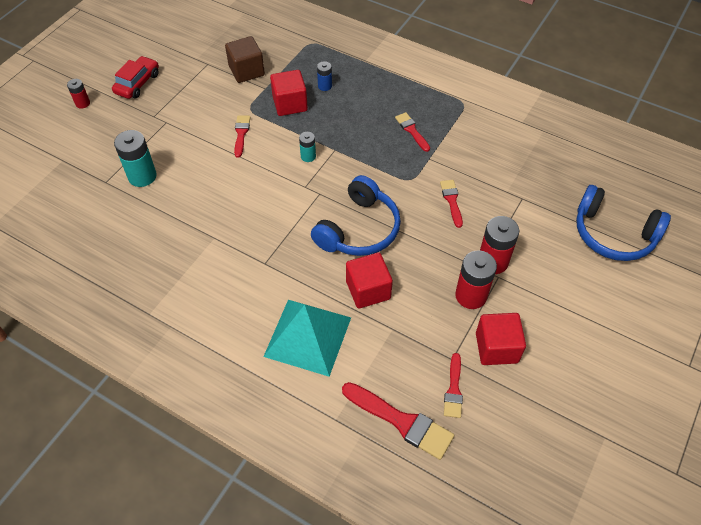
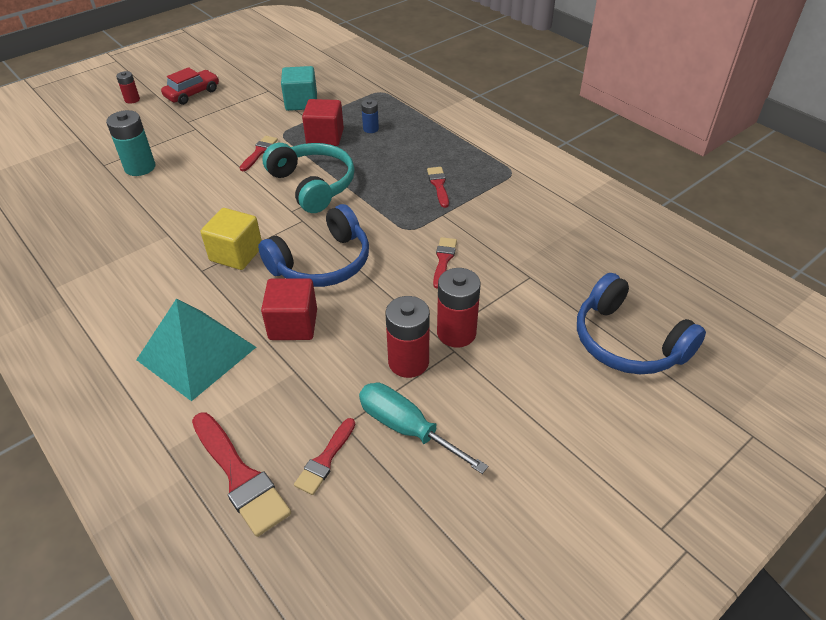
camera: 20 degrees right, 10 degrees down
(246, 71) = (301, 102): brown cube -> turquoise cube
(284, 240) = (236, 254): none -> yellow cube
(308, 156) = (313, 185): turquoise battery -> turquoise headphones
(496, 348) = (406, 428): red cube -> turquoise screwdriver

